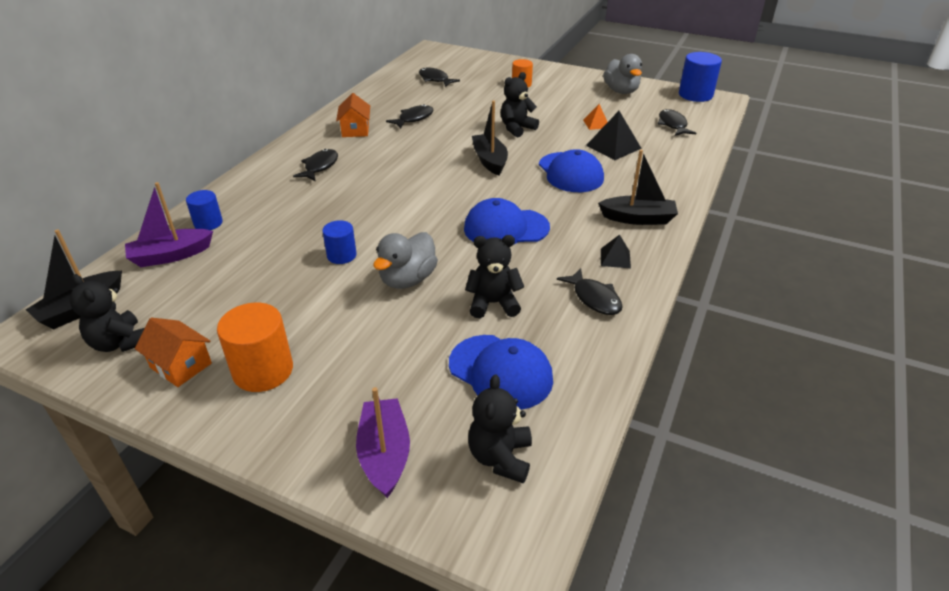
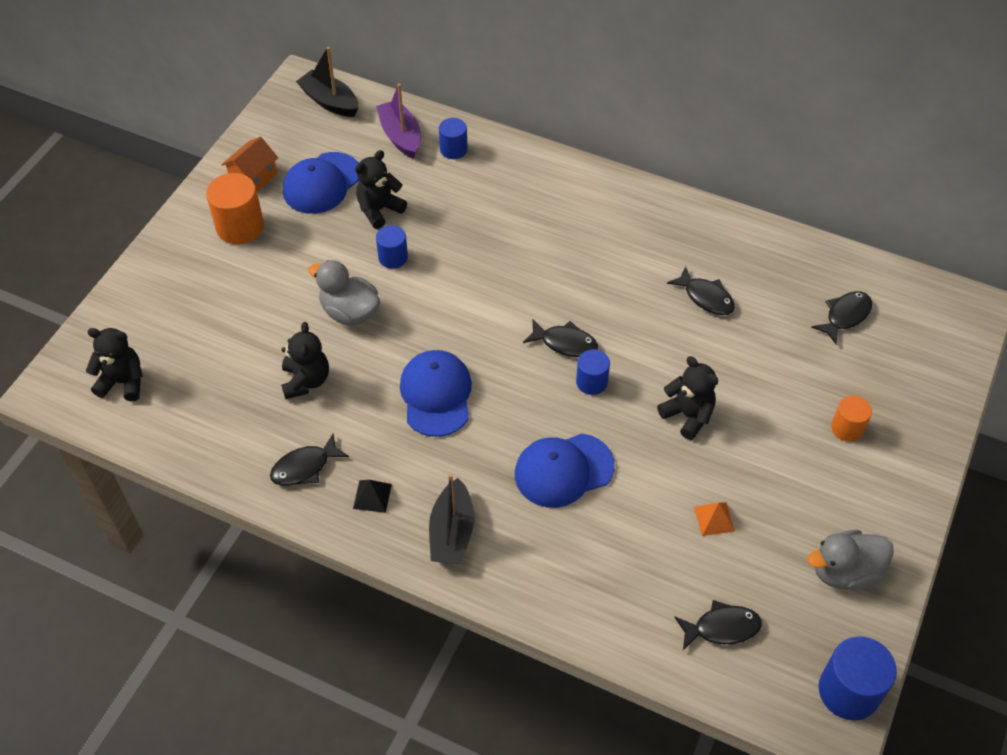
camera: 90 degrees right, 15 degrees up
(119, 343) = (285, 135): black teddy bear -> black teddy bear (379, 210)
(320, 167) = (569, 218): black fish -> black fish (565, 343)
(355, 130) = (666, 240): orange house -> none
(384, 454) = (140, 311): purple boat -> none
(490, 161) = (591, 382): black boat -> blue cylinder
(501, 372) = (213, 384): blue cap -> blue cap (322, 183)
(613, 146) = (641, 532): black pyramid -> none

